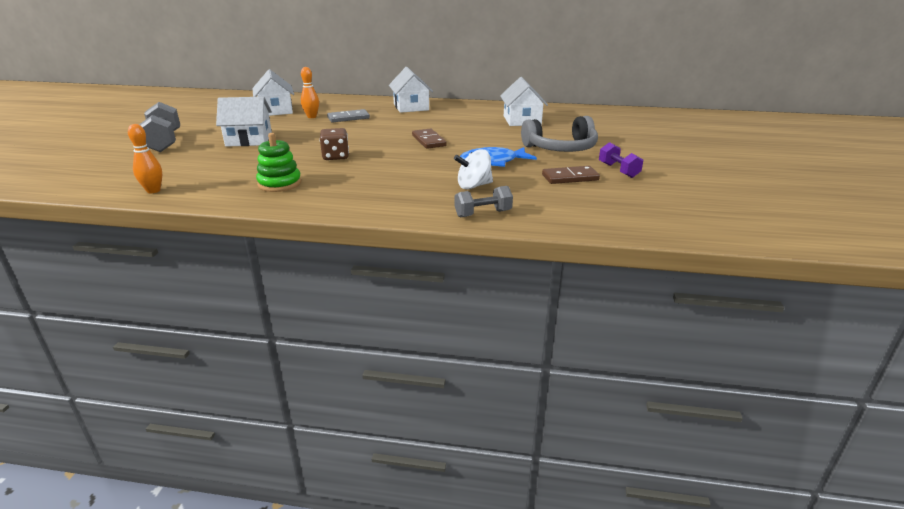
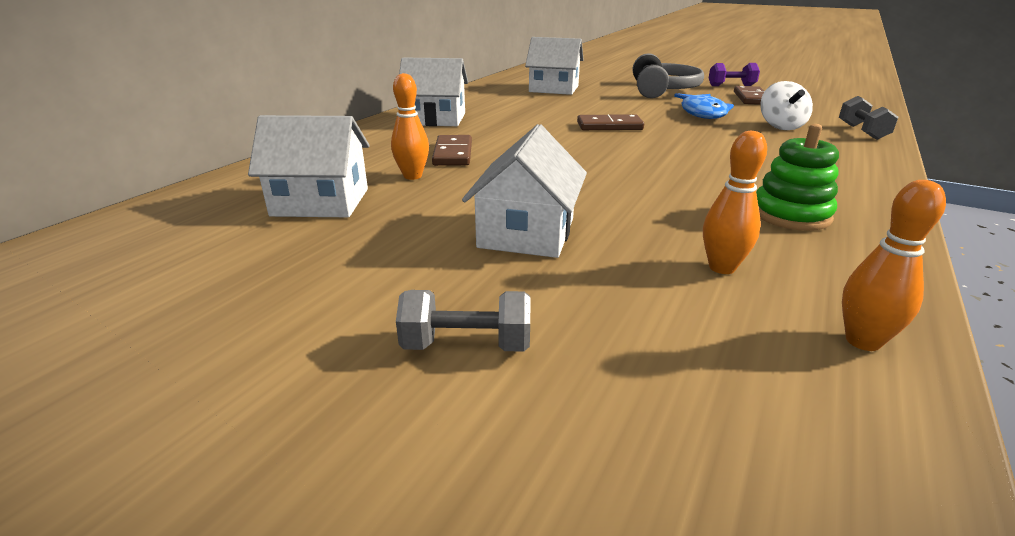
camera: 70 degrees left, 0 degrees up
(164, 142) = (466, 345): grey dumbbell -> grey dumbbell, size x0.61
(216, 170) = (722, 267): none -> orange bowling pin
(335, 157) = (661, 174): brown dice -> none
(348, 118) = (453, 154): grey domino -> brown domino

